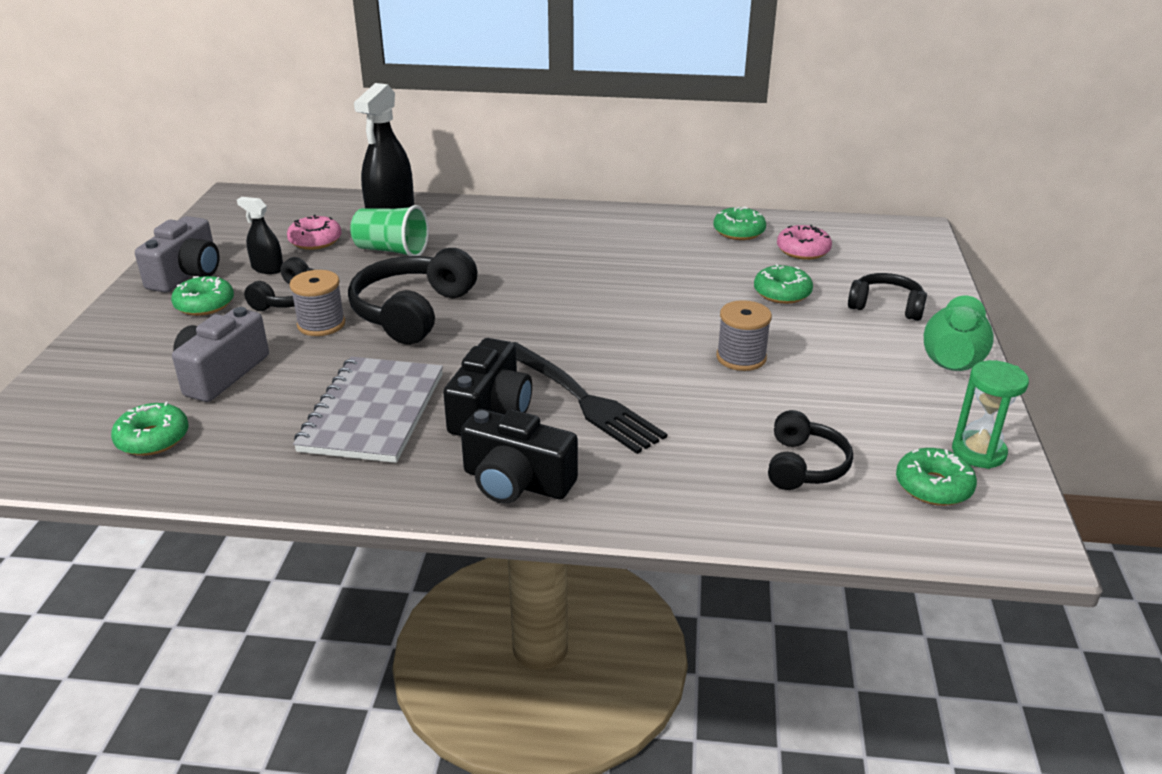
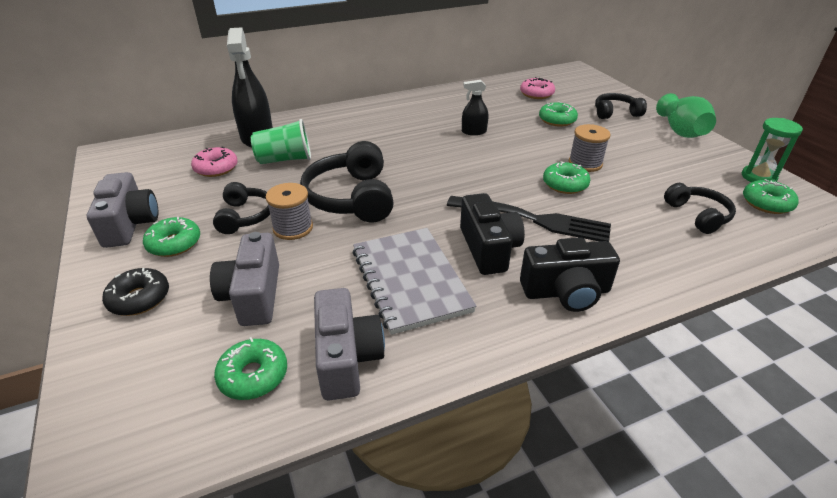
camera: 30 degrees left, 5 degrees up
(132, 343) = (139, 298): none -> black donut
(238, 456) = (347, 358): none -> grey camera
(267, 268) = (199, 199): black spray bottle -> black spray bottle (474, 132)
(739, 232) = (490, 92): green donut -> green donut (565, 184)

